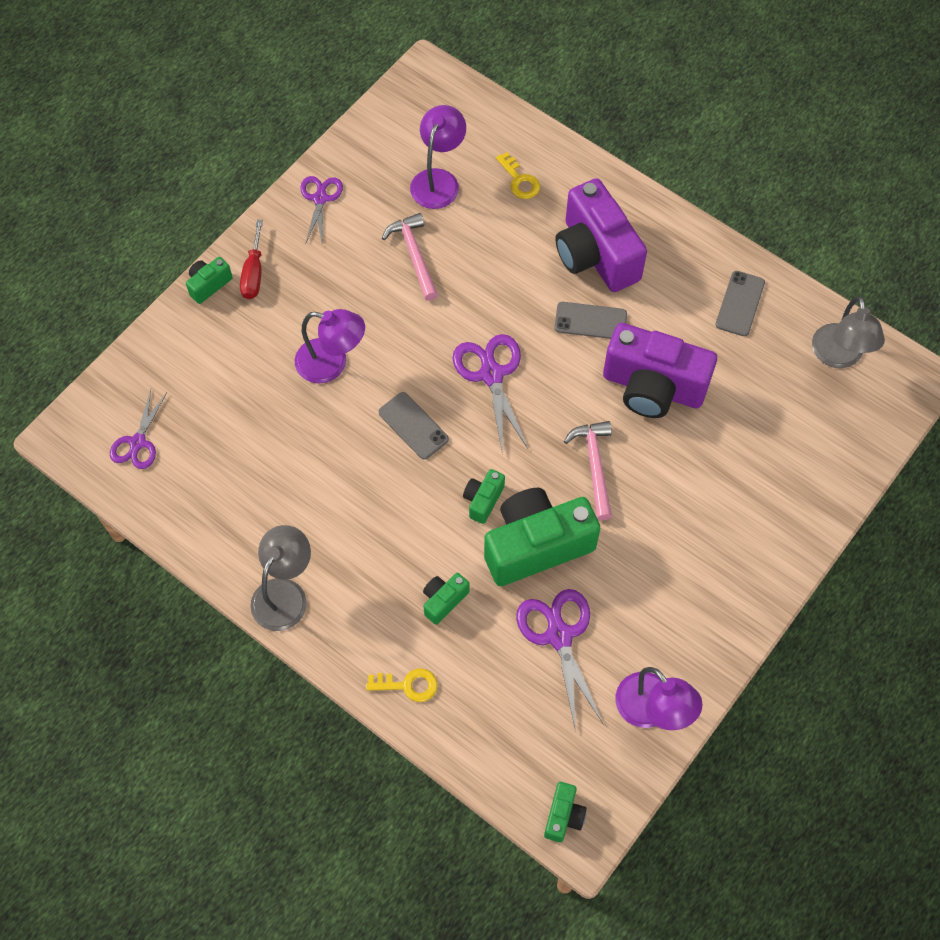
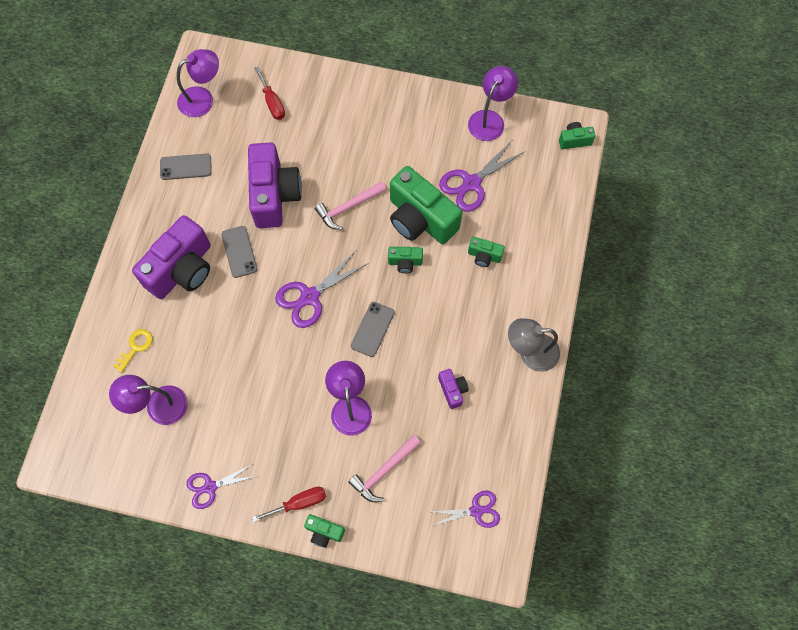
camera: 115 degrees left, 5 degrees up
(288, 481) = (452, 390): none -> purple camera
(408, 685) = (547, 252): yellow key -> none
(414, 255) = (233, 392): pink hammer -> pink hammer (383, 471)
(798, 436) = (272, 103): none -> red screwdriver
(839, 356) = (203, 99): grey lamp -> purple lamp

